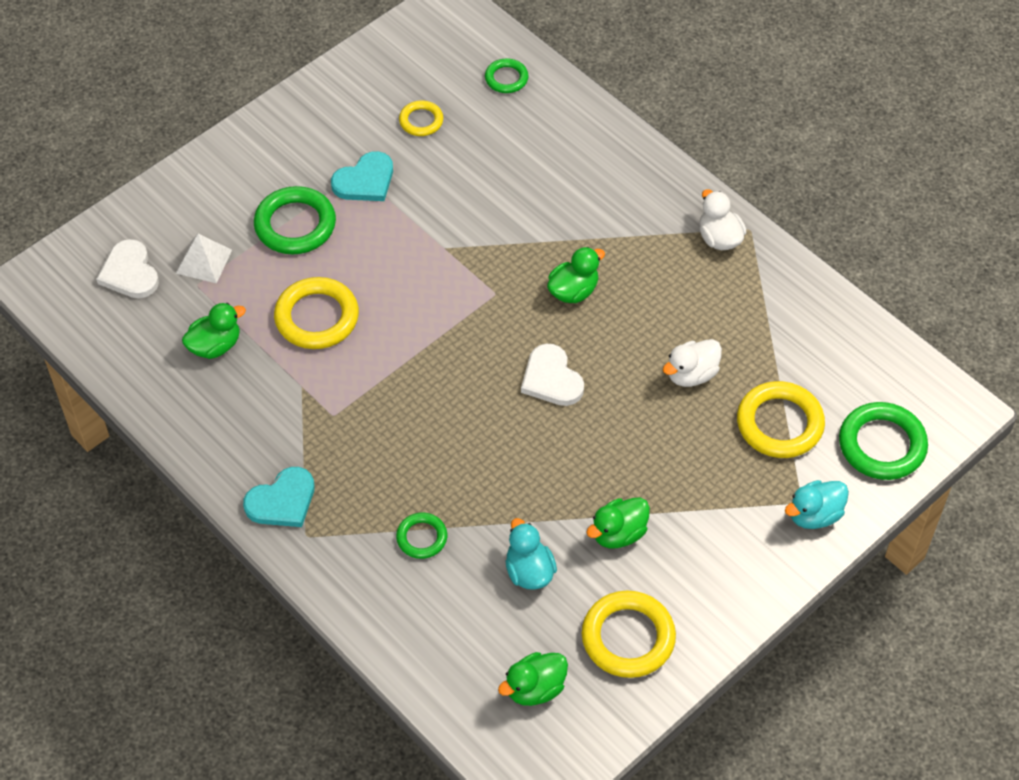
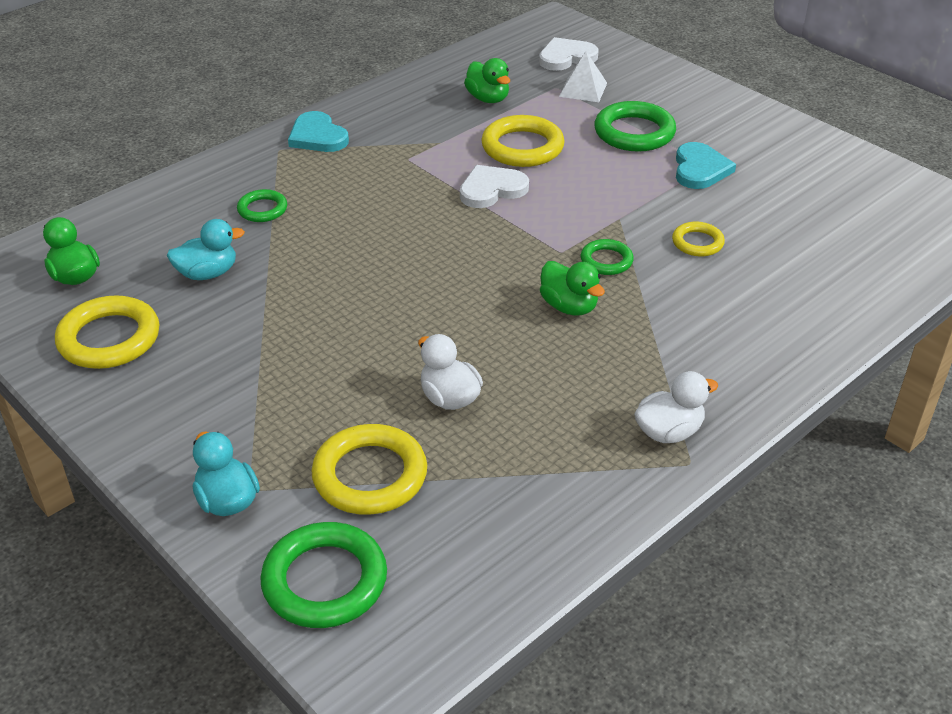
camera: 90 degrees right, 15 degrees down
(365, 181) = (700, 169): turquoise heart -> turquoise heart turned 135 degrees counterclockwise
(421, 121) = (794, 201): yellow ring -> yellow ring (697, 243)
(506, 78) = (882, 259): green ring -> green ring (606, 261)
(551, 379) = (446, 289): white heart -> white heart (492, 189)
(618, 533) = (238, 334): green duck -> none

